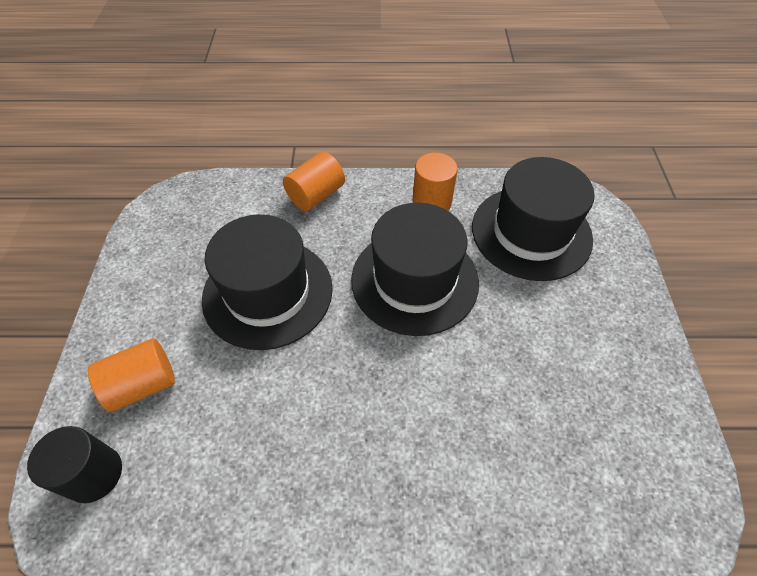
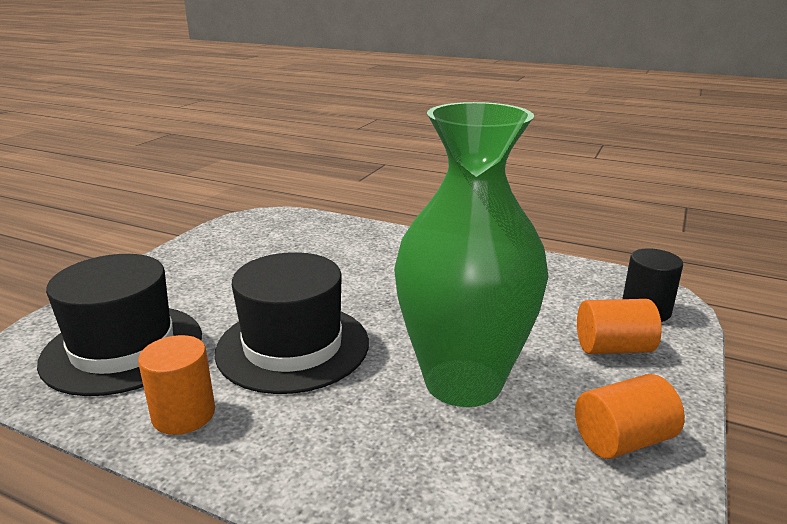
camera: 155 degrees left, 30 degrees down
(268, 292) = (463, 382): black hat -> green vase
(316, 195) = (334, 484): orange cylinder -> orange cylinder (622, 440)

